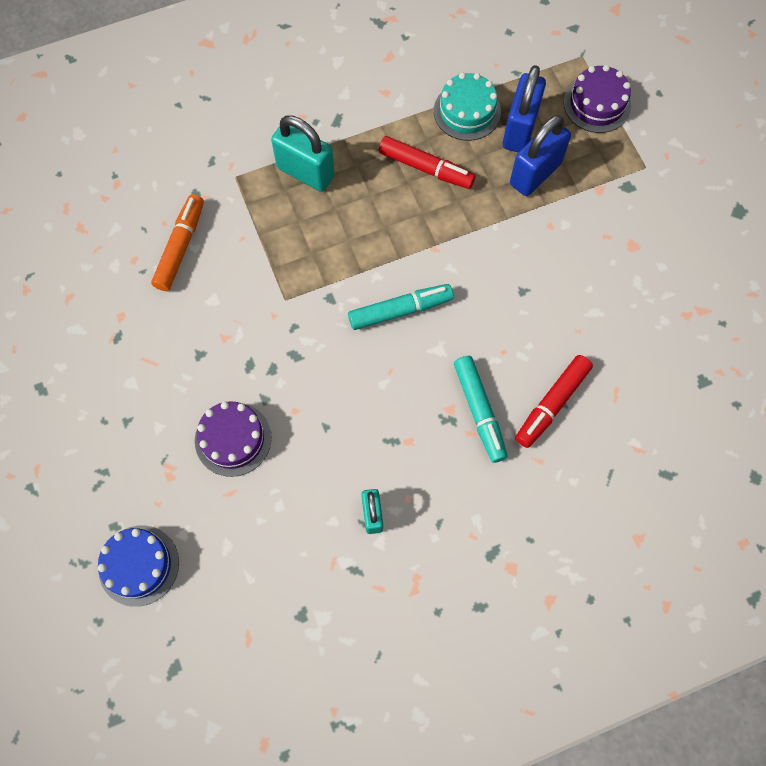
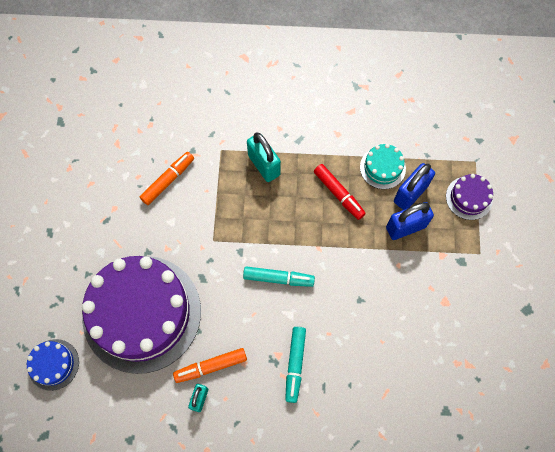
camera: 25 degrees right, 0 degrees up
(233, 439) = (142, 313): purple cake -> purple cake, size x2.39
(366, 465) = (211, 366): none -> orange marker
(552, 404) = (342, 381): red marker -> none

